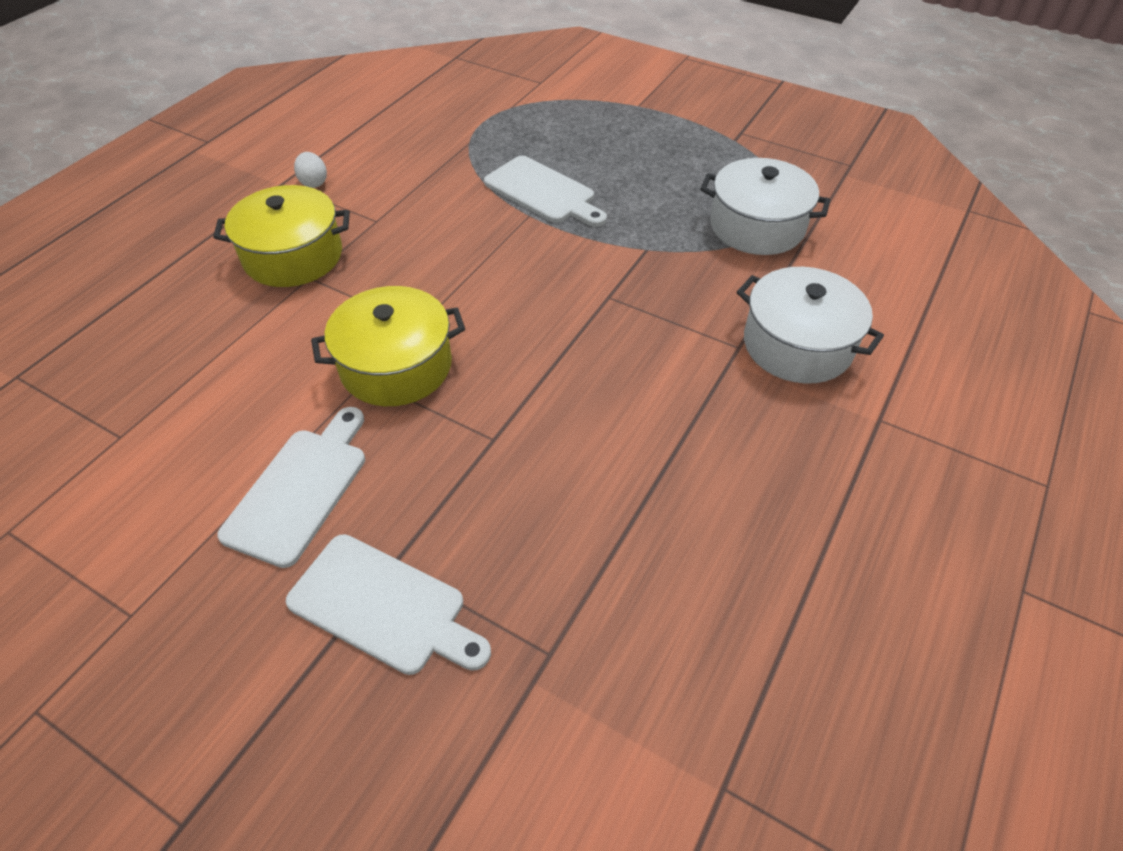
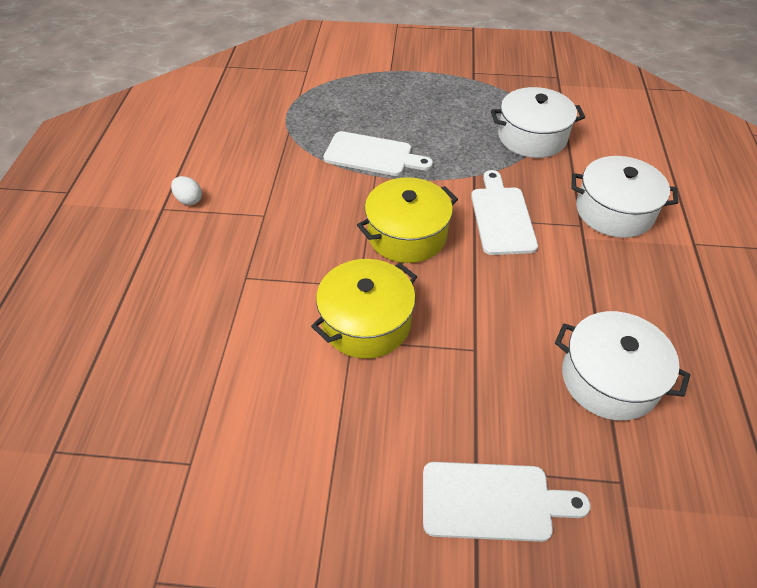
camera: 25 degrees left, 0 degrees up
(293, 256) = (219, 265): yellow pot -> yellow pot (407, 235)
(300, 489) = (367, 443): white cutting board -> white cutting board (501, 217)
(629, 534) = (609, 379): none -> white pot

